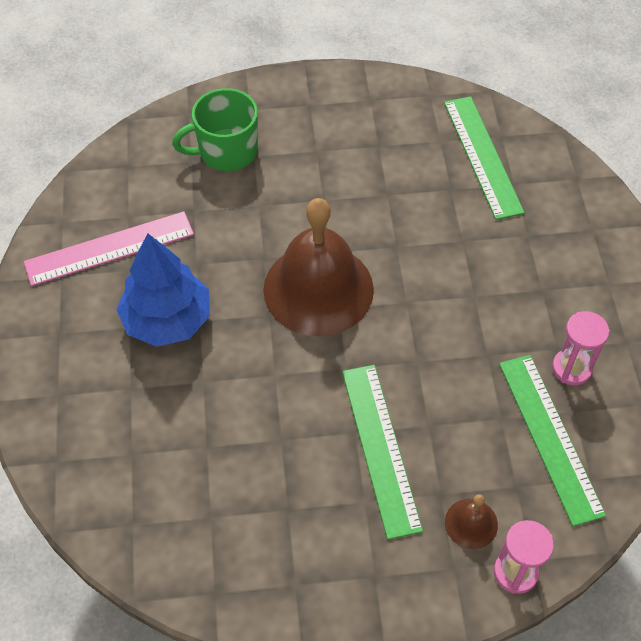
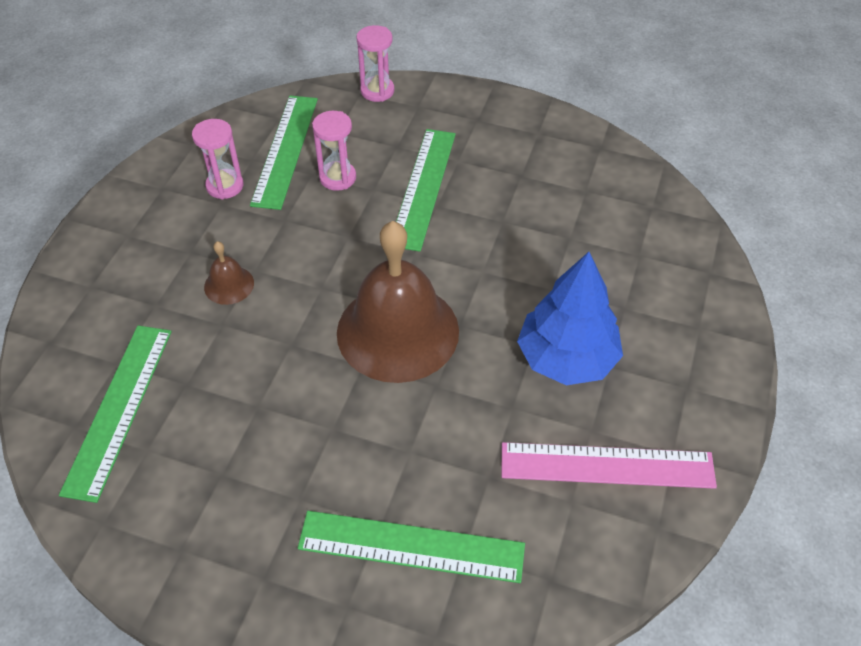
camera: 155 degrees left, 5 degrees down
(226, 151) = (411, 546): green mug -> green ruler
(471, 523) = (387, 123): brown bell -> brown bell (229, 285)
(473, 424) = (337, 178): none -> pink hourglass

